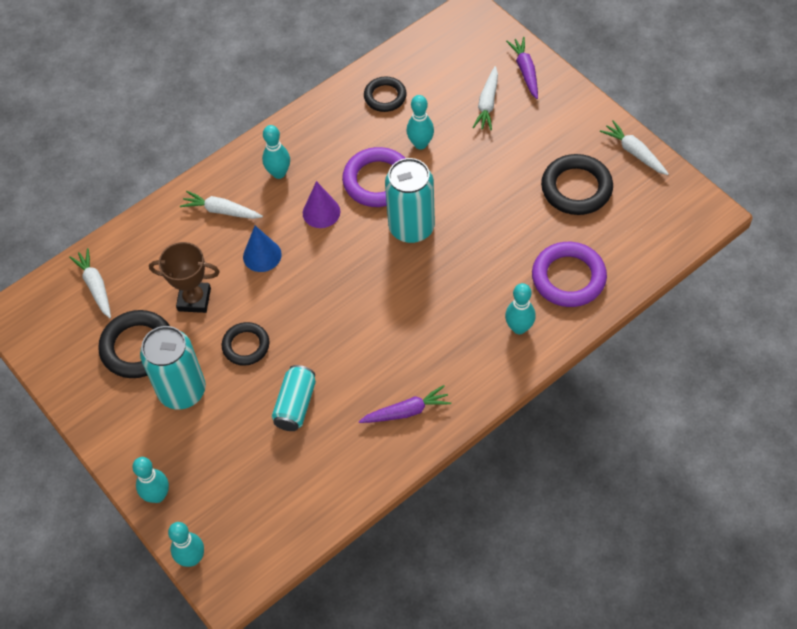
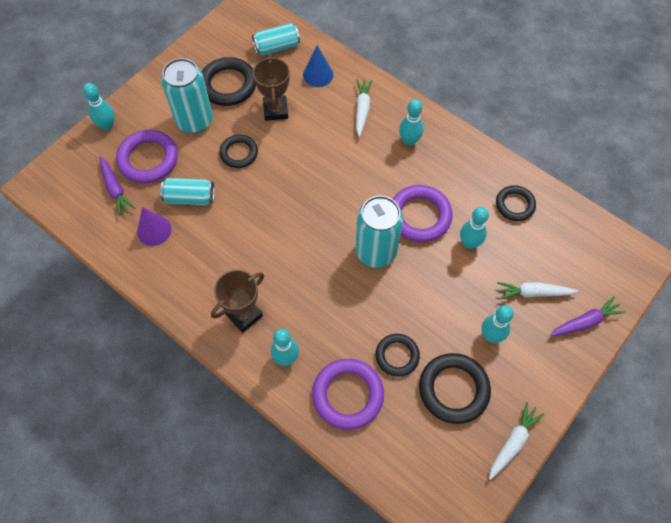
camera: 75 degrees right, 5 degrees up
(95, 286) = (277, 47): white carrot -> turquoise can
(192, 558) = (59, 158): turquoise bowling pin -> turquoise bowling pin (491, 336)
(226, 448) = (148, 159): none -> purple ring
(262, 255) = (325, 146): blue cone -> blue cone (318, 75)
(321, 212) = (376, 179): purple cone -> purple cone (154, 230)
(406, 411) = (192, 279): purple carrot -> purple carrot (115, 189)
(462, 362) = (244, 315): none -> brown trophy
(534, 228) = (397, 356): none -> black ring

